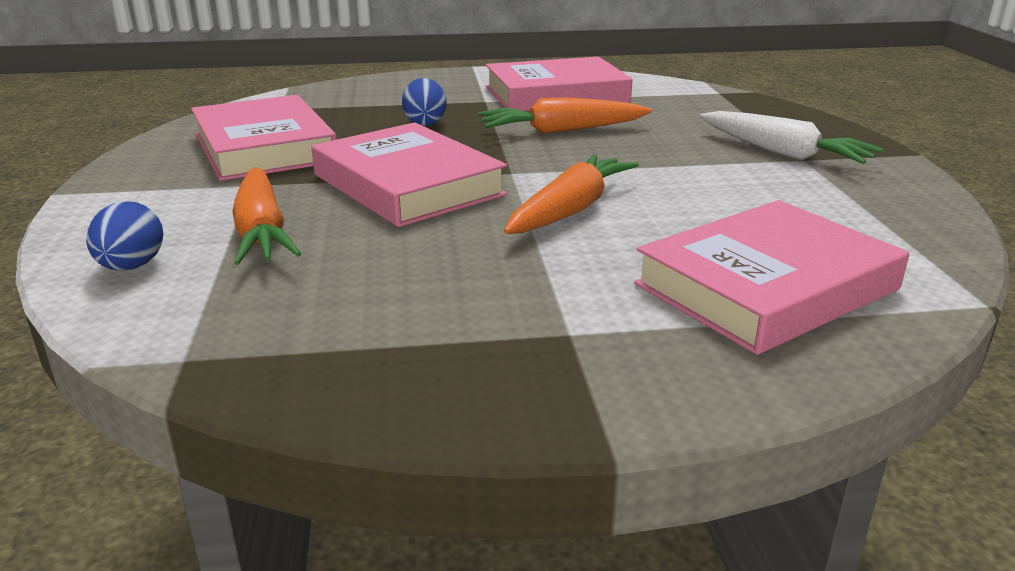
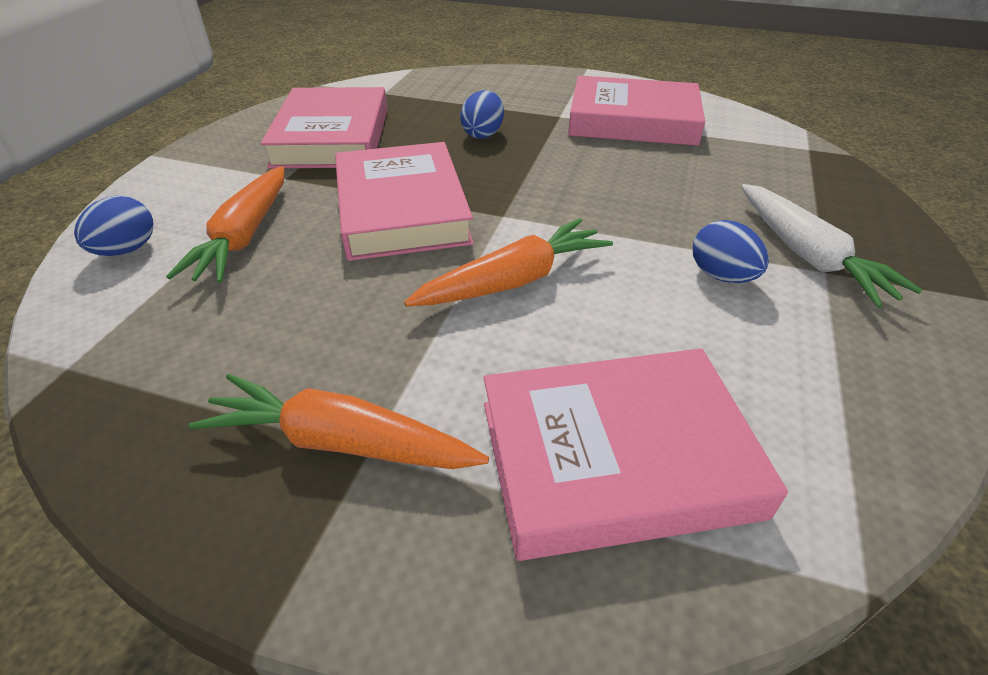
camera: 25 degrees right, 15 degrees up
(561, 131) = (597, 170): orange carrot -> orange carrot (340, 442)
(733, 175) = (721, 276): none -> blue egg

